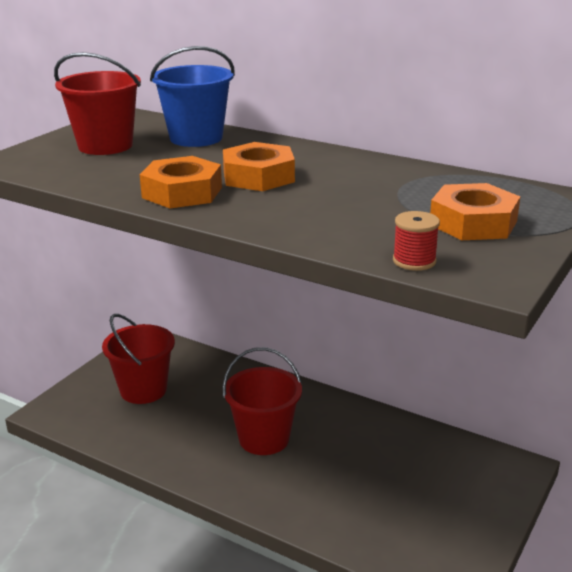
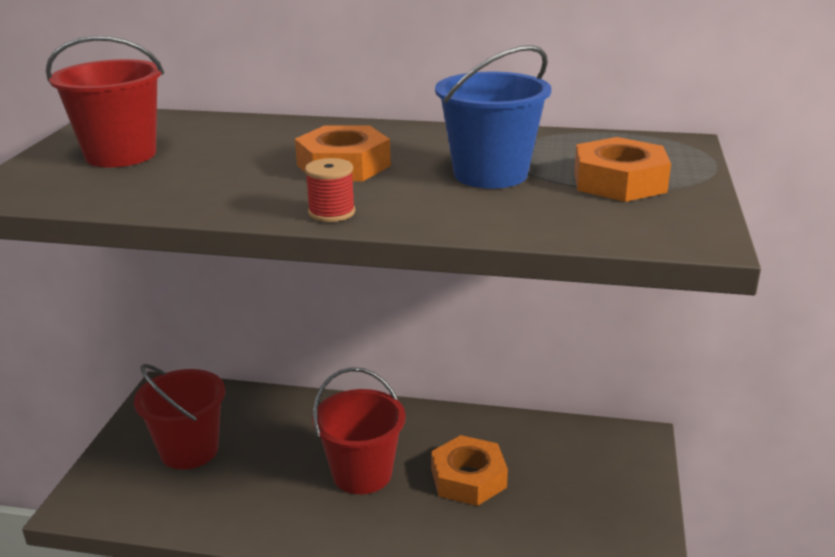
camera: 20 degrees left, 0 degrees up
(182, 192) = (268, 196): orange nut -> orange nut (468, 478)
(196, 138) = (229, 132): blue bucket -> blue bucket (490, 174)
(414, 261) = (599, 231): red spool -> red spool (331, 212)

